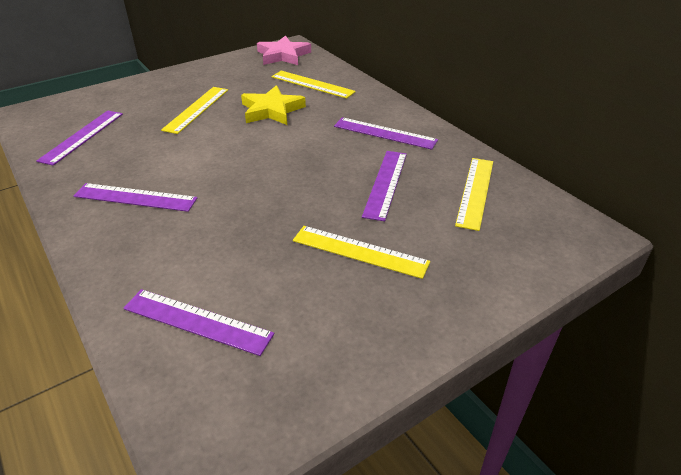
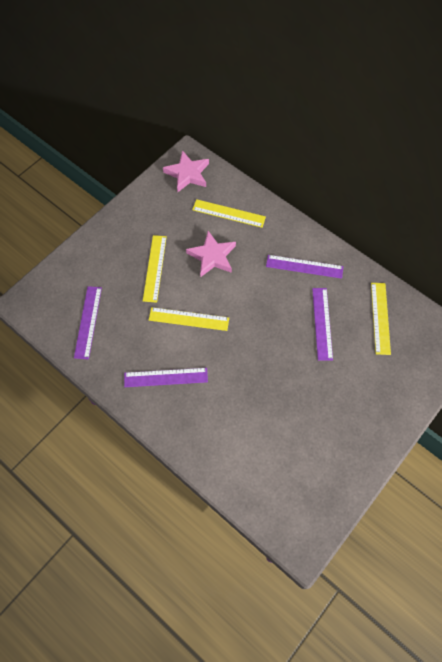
camera: 15 degrees left, 25 degrees up
(197, 321) = (258, 467): purple ruler -> none
(271, 110) = (212, 256): yellow star -> pink star
(360, 251) = (326, 390): yellow ruler -> yellow ruler (189, 319)

